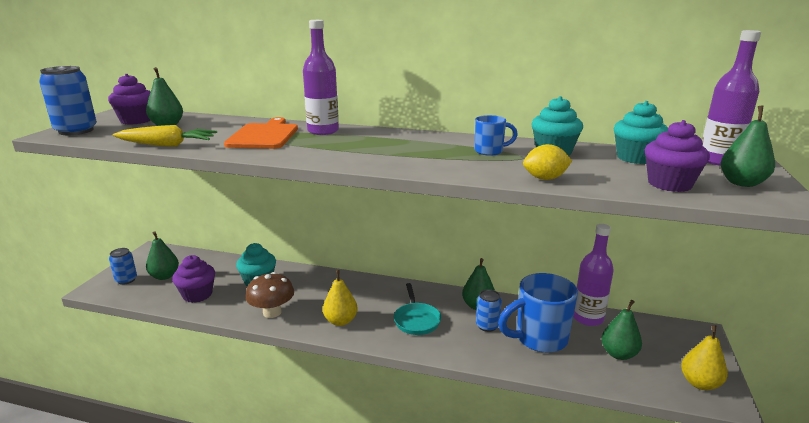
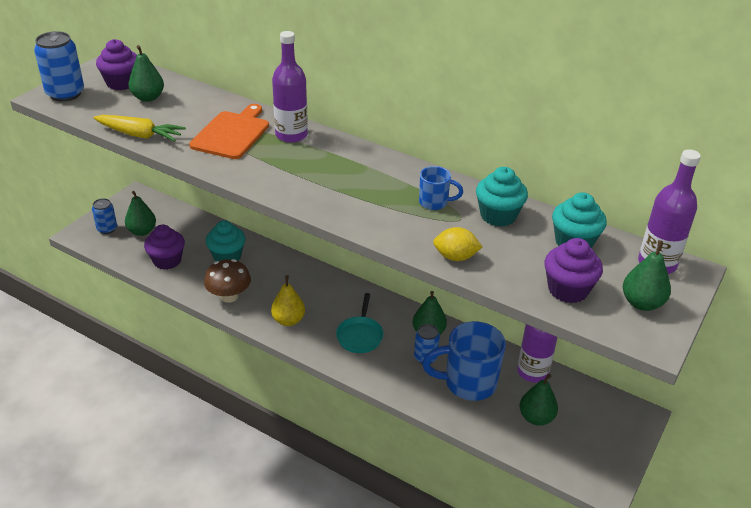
camera: 15 degrees right, 15 degrees up
(700, 383) = (594, 465): yellow pear -> none

